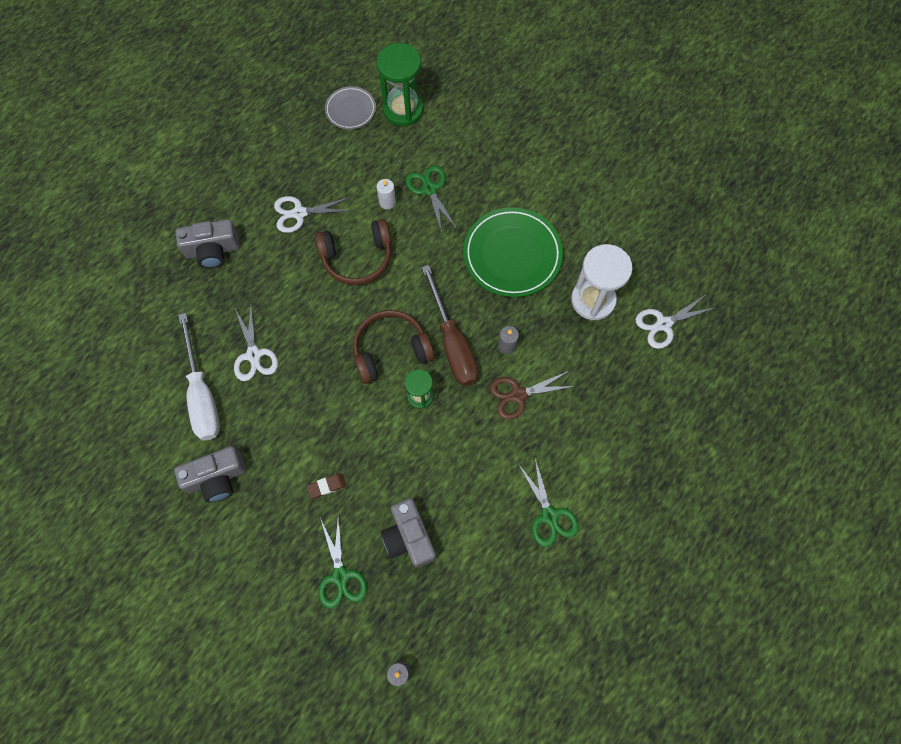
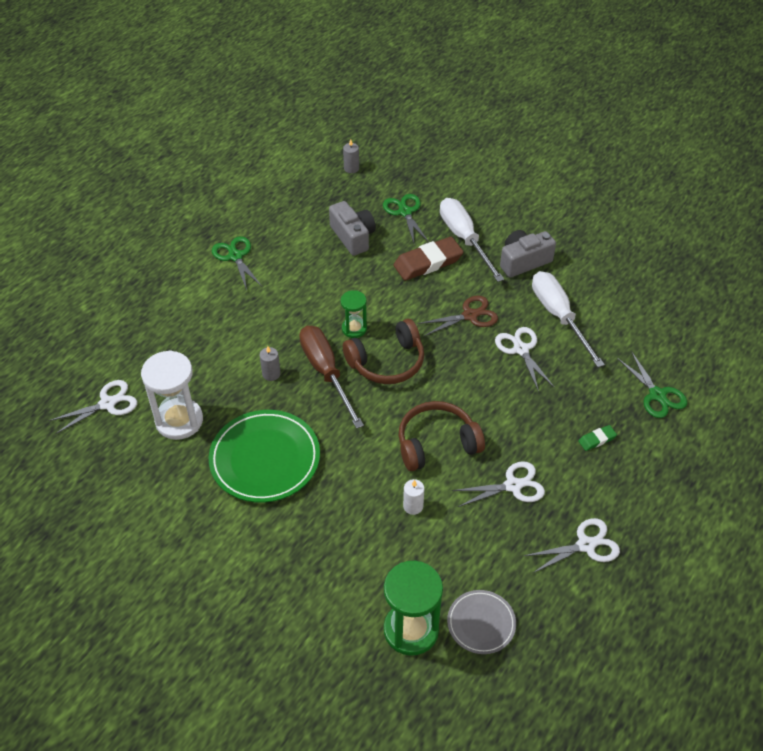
camera: 175 degrees right, 20 degrees down
(213, 250) = (597, 439): grey camera -> green eraser
(254, 160) = (586, 545): none -> white scissors
(276, 521) = (464, 239): none -> white screwdriver
(327, 486) = (428, 262): brown eraser -> brown eraser, size x2.10
(429, 189) = (364, 525): green scissors -> green scissors (657, 395)
(518, 395) = (260, 335): brown scissors -> brown scissors (470, 315)

